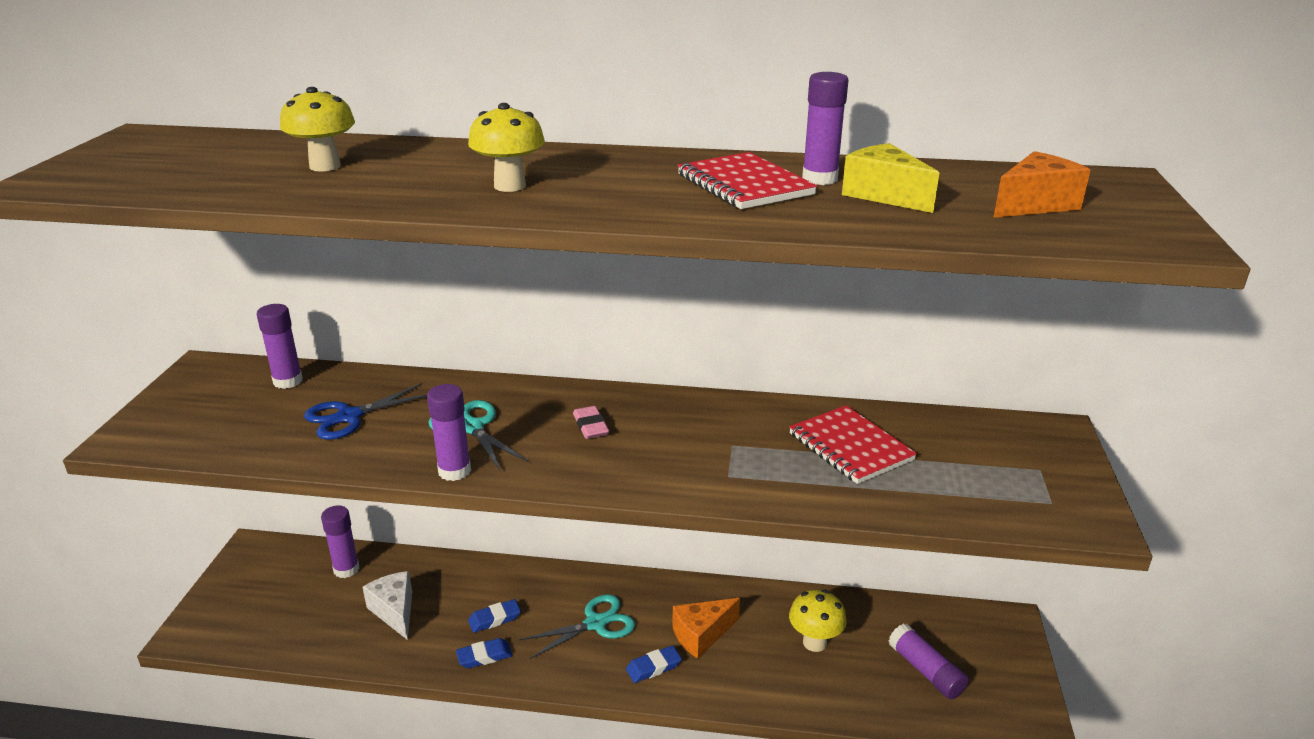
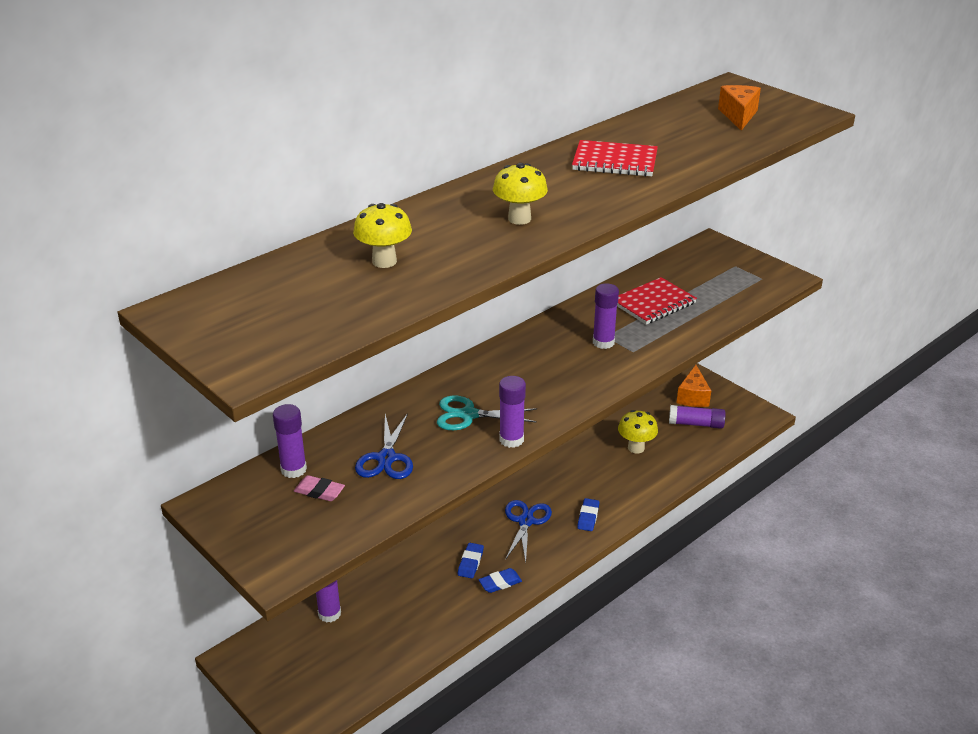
camera: 50 degrees left, 5 degrees up
(395, 611) = (407, 607): white cheese -> none
(484, 656) = (500, 583): blue eraser -> blue eraser turned 45 degrees clockwise
(590, 426) = (525, 372): pink eraser -> pink eraser (319, 491)
(595, 623) = (525, 521): turquoise scissors -> blue scissors
(701, 635) = (584, 485): orange cheese -> orange cheese (693, 396)
(819, 179) = (634, 142): purple glue stick -> purple glue stick (603, 342)
(850, 447) = (653, 303): red notebook -> red notebook turned 45 degrees counterclockwise
(884, 195) = (679, 138): yellow cheese -> none

